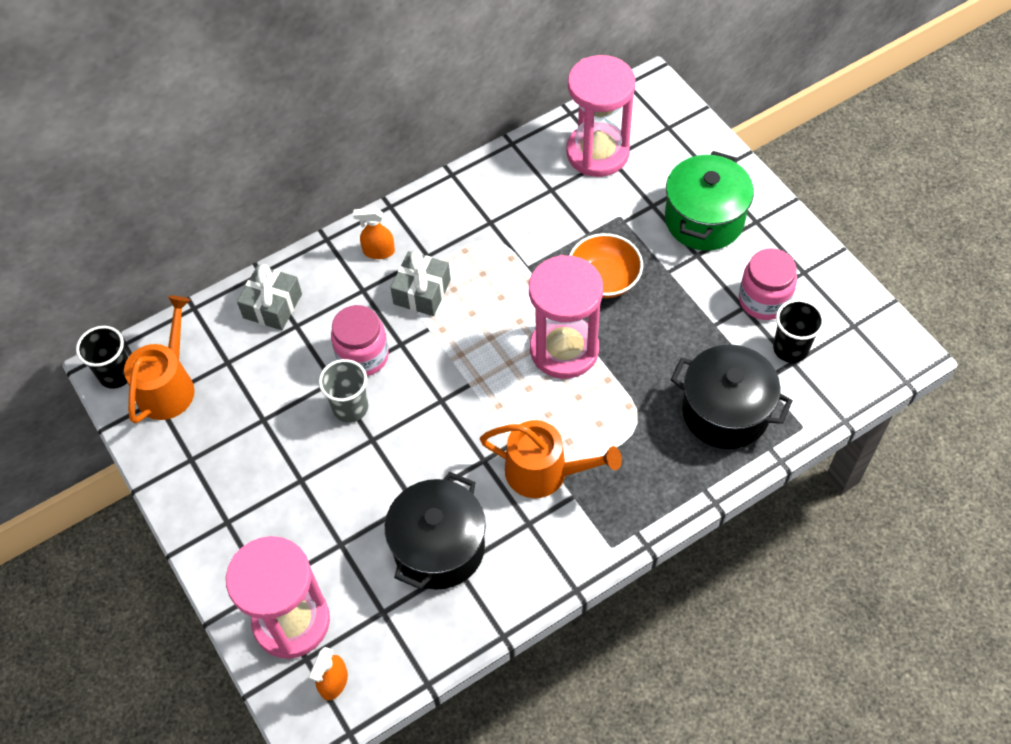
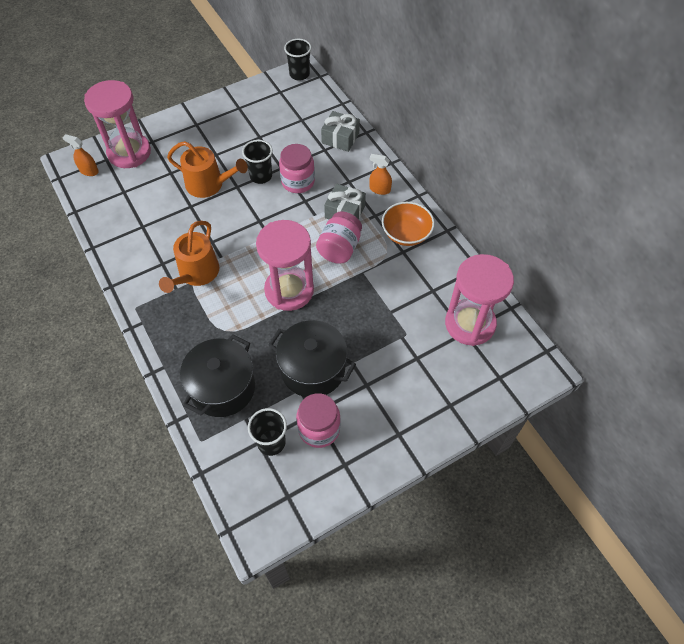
camera: 90 degrees right, 0 degrees up
(168, 386) = (288, 96): orange watering can -> orange watering can (208, 184)
(350, 408) = (261, 176): grey cup -> black cup
(378, 251) = (379, 189): orange spray bottle -> orange spray bottle turned 75 degrees counterclockwise
(439, 547) = (157, 218): black pot -> black pot (313, 369)
(488, 295) = (339, 248): none -> pink jar
(604, 279) = (347, 319): orange bowl -> orange bowl (406, 234)
(704, 220) = (401, 394): green pot -> none

